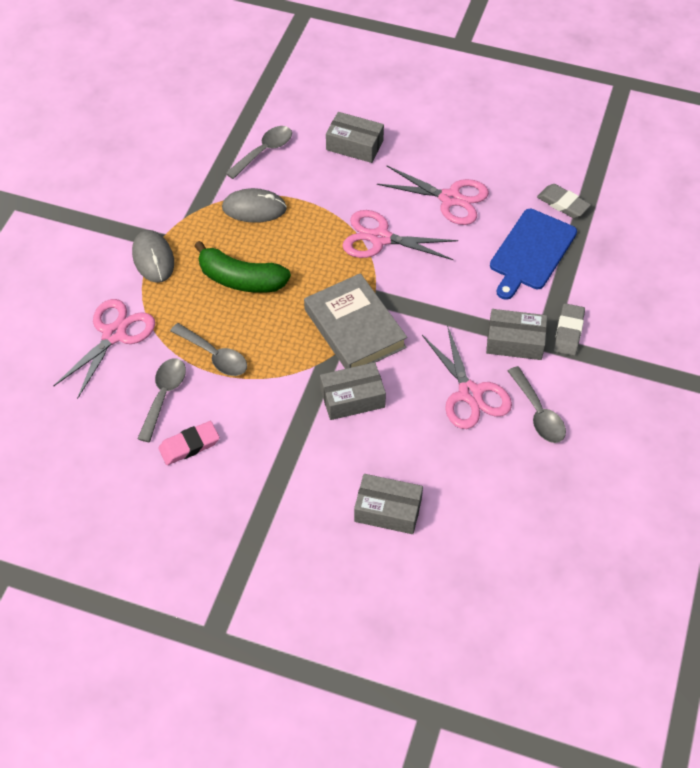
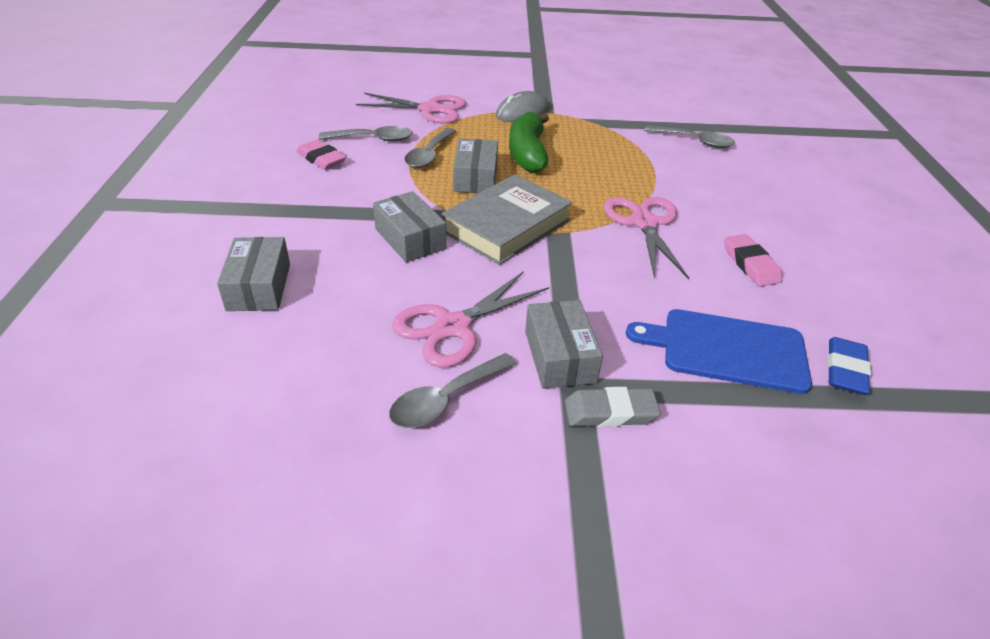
camera: 70 degrees right, 15 degrees down
(254, 208) = (619, 147): grey mouse -> none
(354, 145) = (758, 188): grey box -> grey box (475, 178)
(450, 198) = (750, 264): pink scissors -> pink eraser
(563, 204) = (845, 370): grey eraser -> blue eraser

